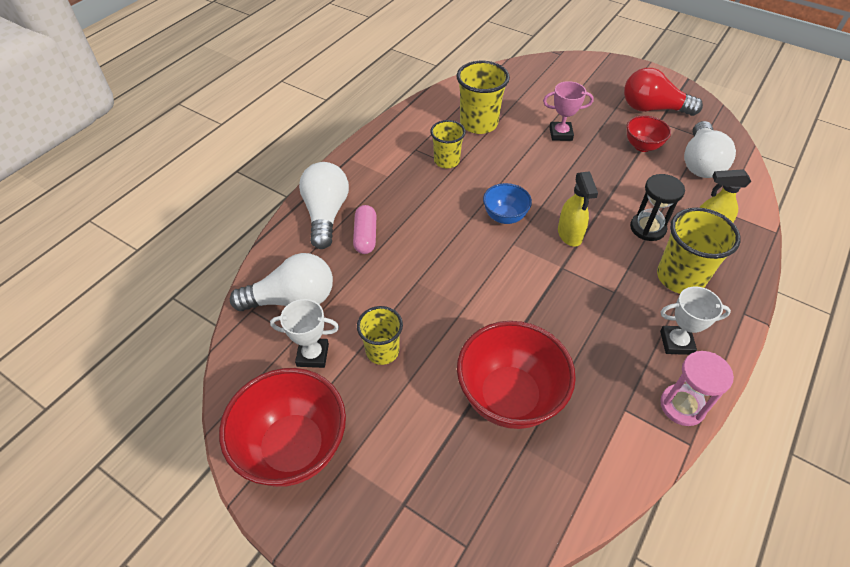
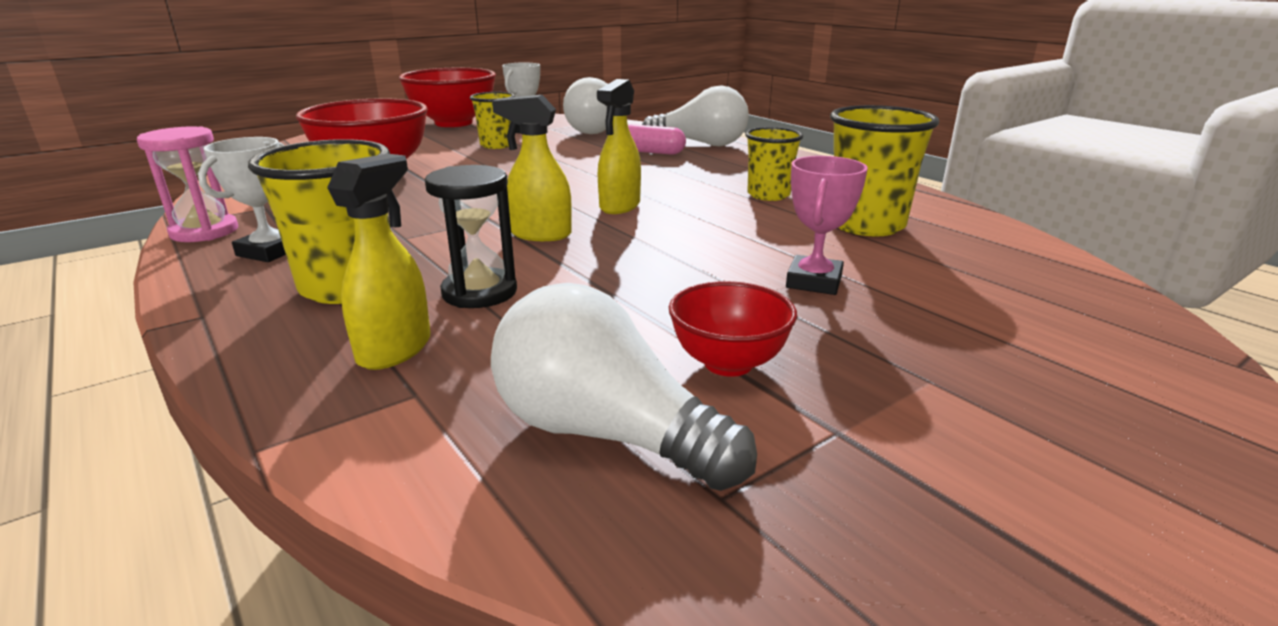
camera: 110 degrees right, 25 degrees down
(504, 217) = (619, 206): blue bowl -> yellow spray bottle
(653, 109) = (915, 443): red light bulb -> none

